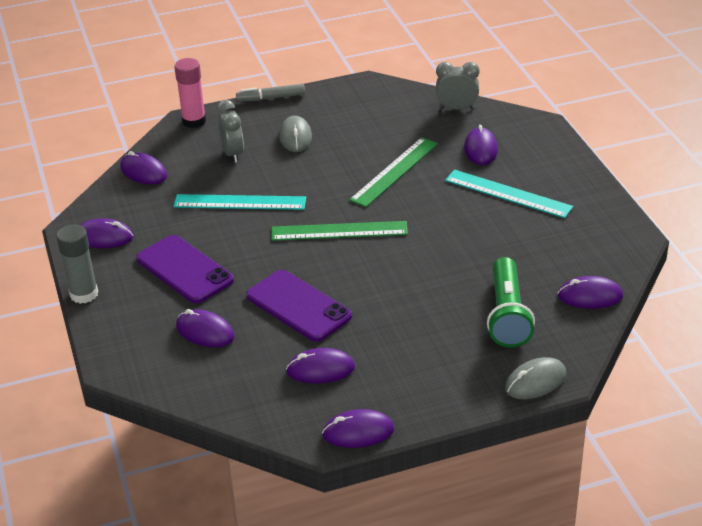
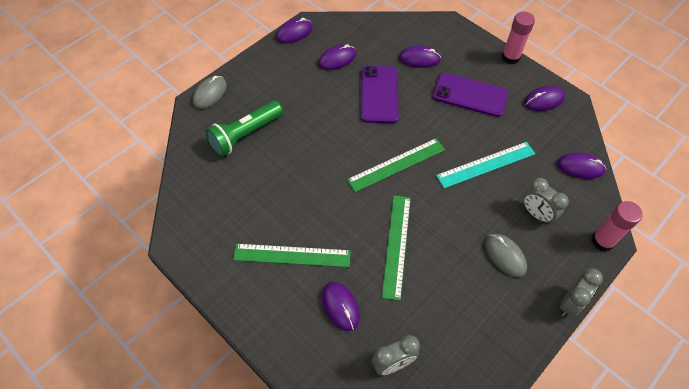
camera: 150 degrees right, 20 degrees up
(84, 294) = (510, 57): grey glue stick -> pink glue stick
(271, 98) = (570, 303): grey marker -> grey clock
(298, 306) = (379, 94): purple phone -> purple phone turned 75 degrees clockwise
(507, 315) = (245, 135): green flashlight -> green flashlight turned 105 degrees counterclockwise
(508, 193) = (292, 255): turquoise ruler -> green ruler
(590, 296) = (194, 171): purple mouse -> none

